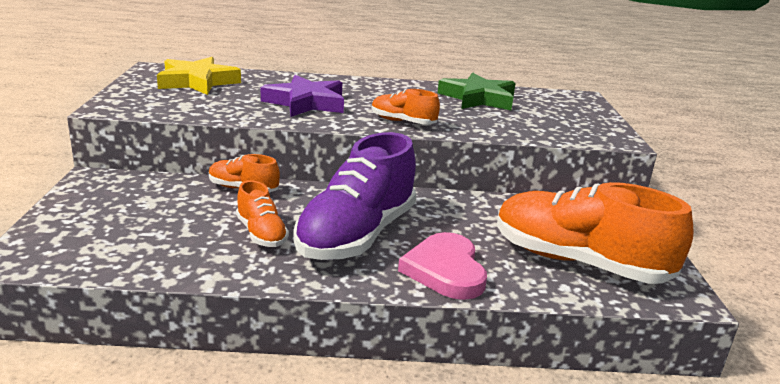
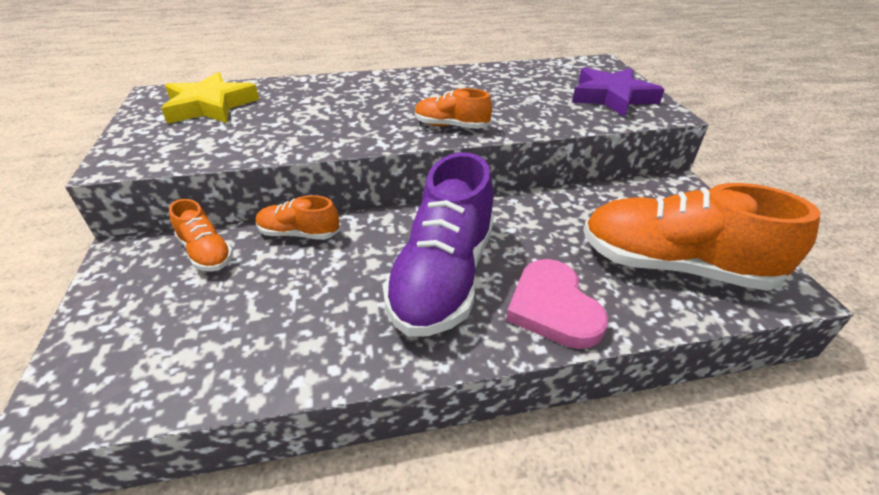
camera: 10 degrees left, 15 degrees up
(261, 234) = (340, 297): orange shoe -> orange shoe (206, 252)
(306, 103) = (339, 116): purple star -> purple star (612, 97)
(478, 98) = (509, 81): green star -> none

